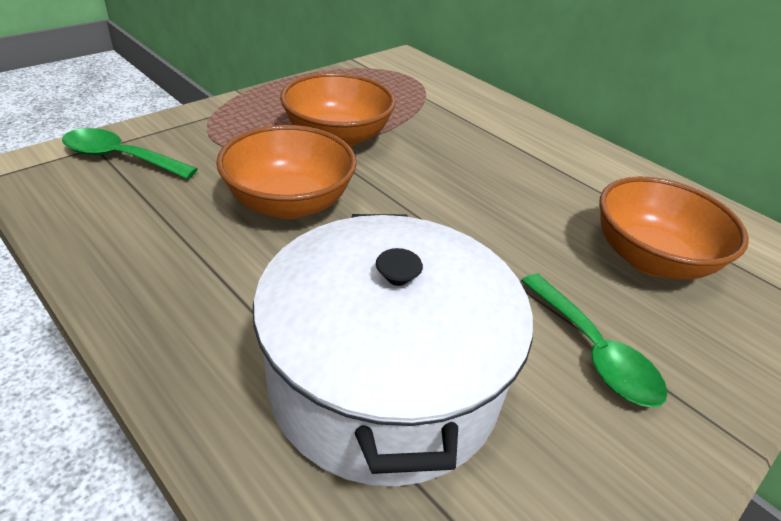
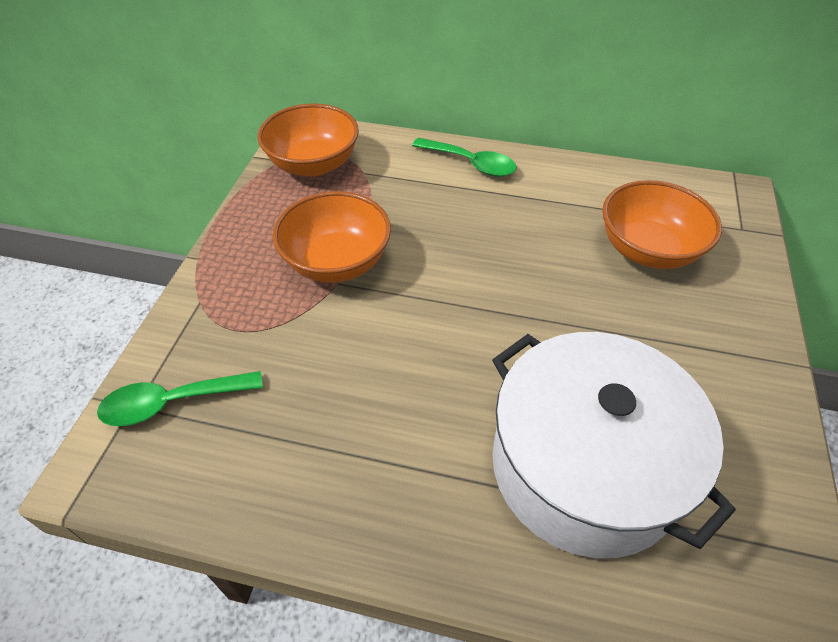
camera: 30 degrees left, 10 degrees up
(289, 203) = (370, 357): orange bowl -> orange bowl (313, 164)
(593, 351) = (676, 352): green spoon -> green spoon (470, 163)

